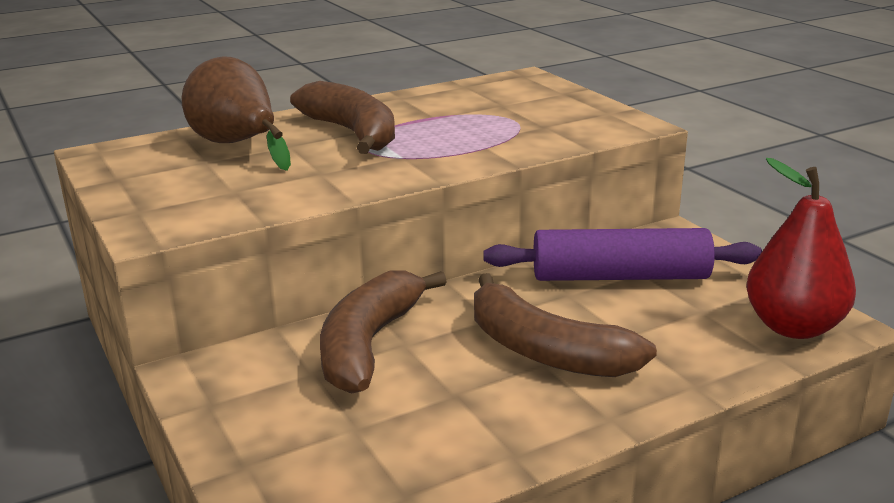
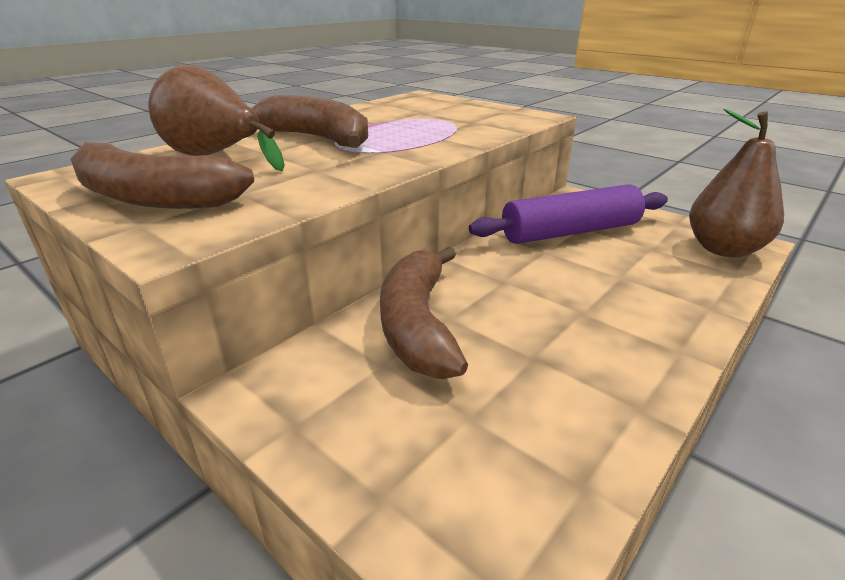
camera: 20 degrees left, 5 degrees up
(545, 351) = (572, 301): brown banana -> brown banana (153, 197)
(793, 327) = (723, 249): red pear -> brown pear

